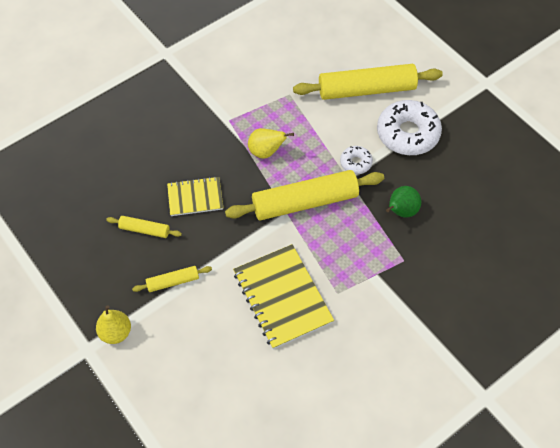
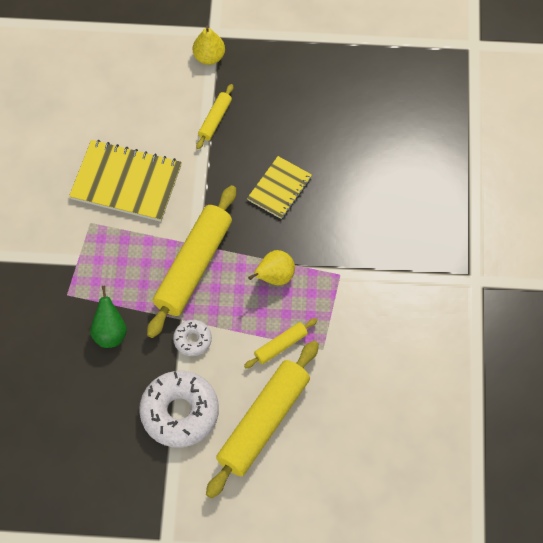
camera: 130 degrees right, 5 degrees up
(144, 230) = (283, 132): yellow rolling pin -> yellow rolling pin (281, 346)

